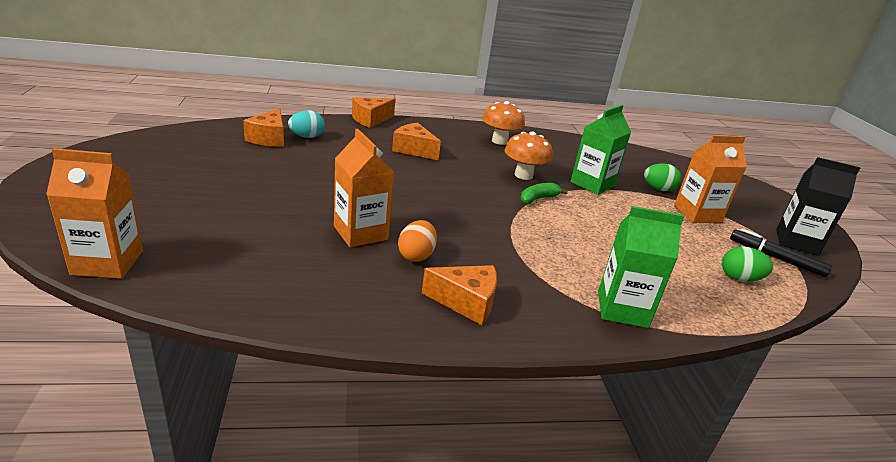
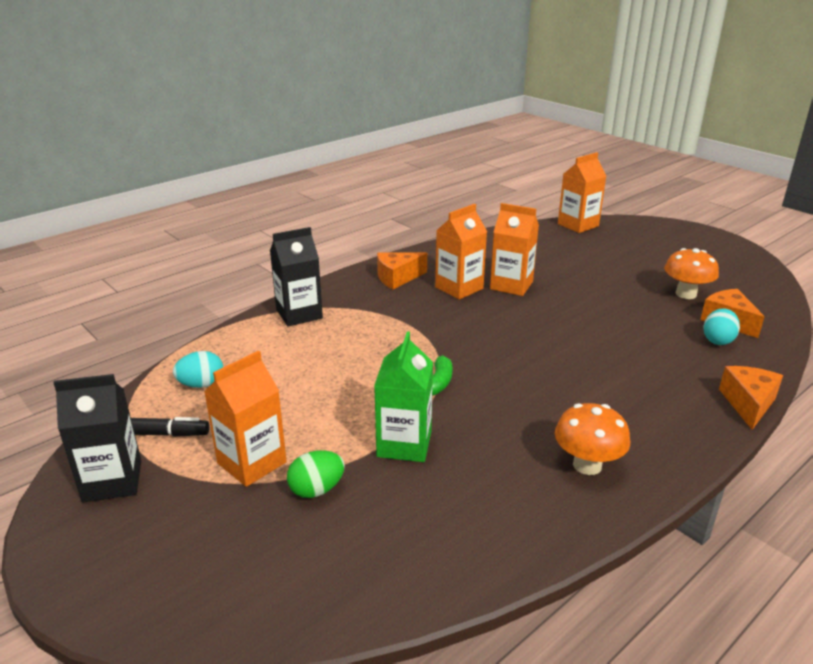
camera: 150 degrees right, 0 degrees up
(414, 150) = (625, 381): orange cheese -> none
(416, 255) = (459, 288): orange egg -> orange carton
(523, 175) = (486, 411): orange mushroom -> orange mushroom (686, 294)
(622, 309) = (299, 314): green carton -> black carton
(739, 278) = (201, 384): green egg -> turquoise egg

